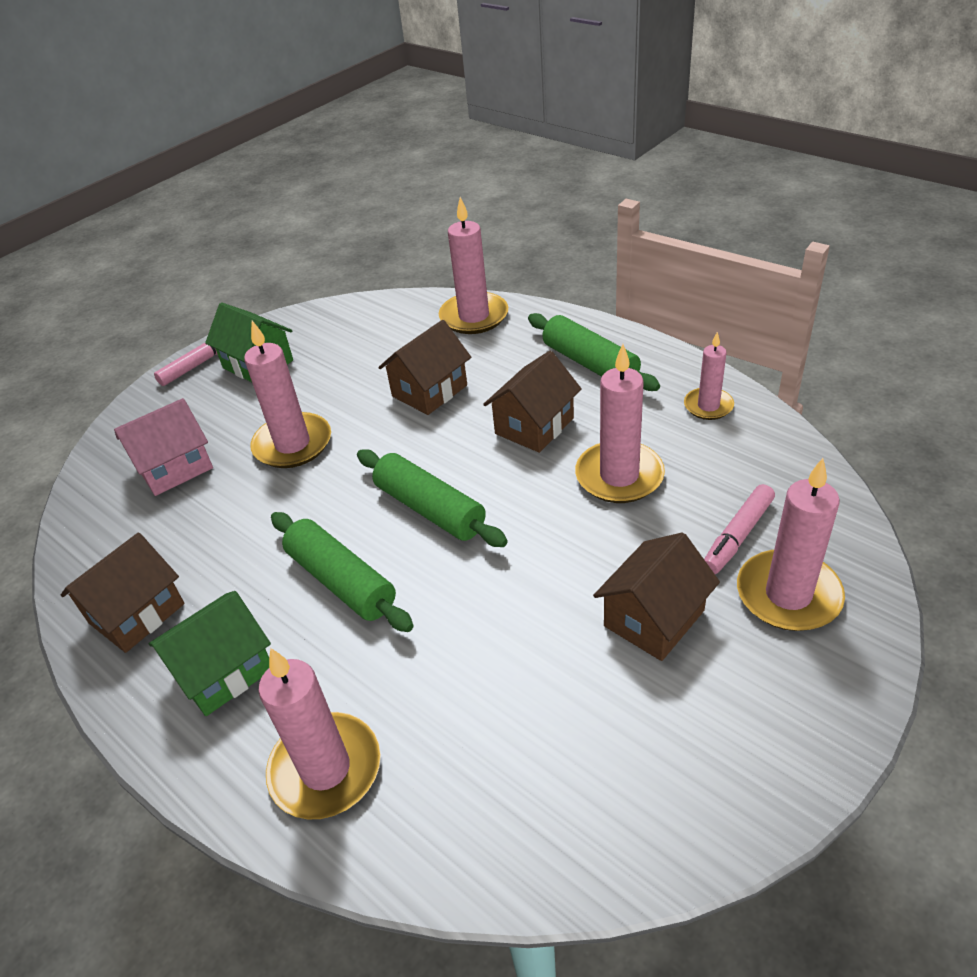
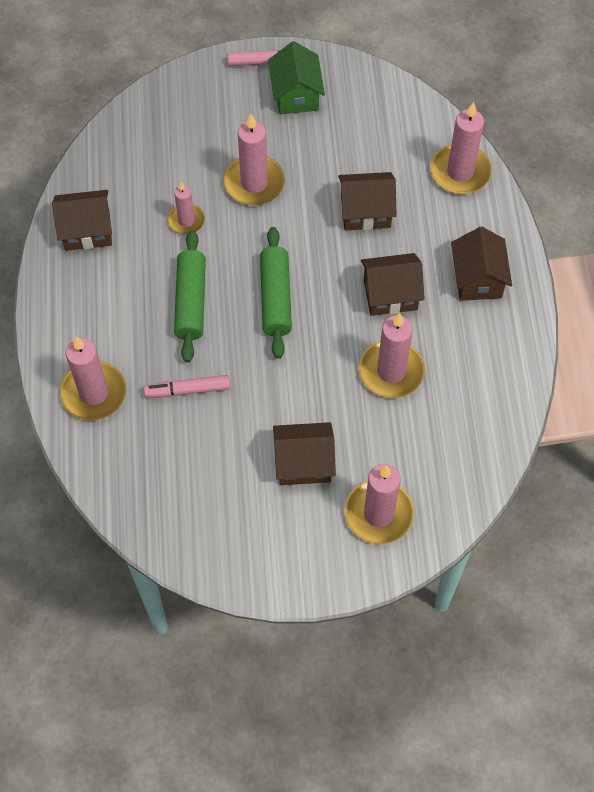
camera: 40 degrees right, 20 degrees up
(175, 468) = (181, 143): pink house -> none
(224, 671) = (96, 302): green house -> none
(590, 364) = (477, 279): green rolling pin -> brown house
(708, 406) = (500, 374): pink candle -> pink candle (186, 220)
(737, 536) = (400, 463): pink marker -> pink marker (187, 390)

